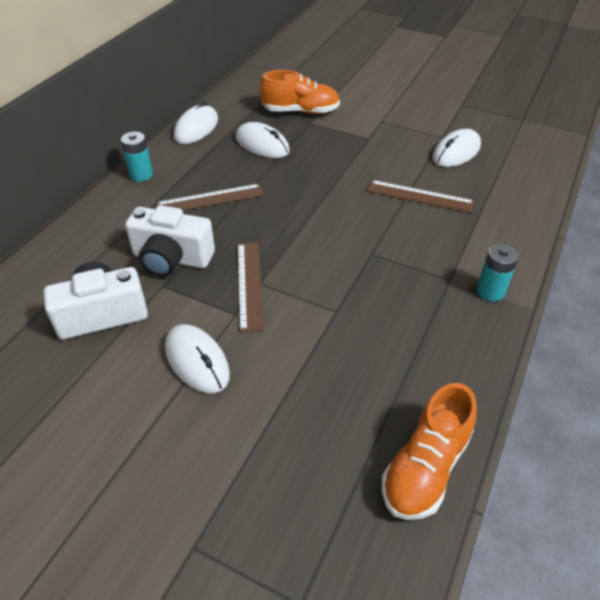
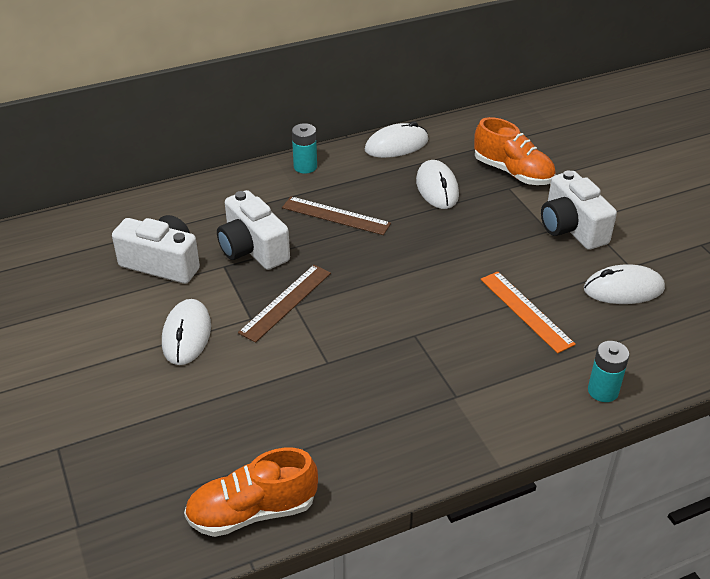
camera: 40 degrees right, 5 degrees down
(380, 129) = (571, 228): none -> white camera
(420, 196) = (526, 311): brown ruler -> orange ruler
(490, 291) = (479, 428): turquoise battery -> turquoise battery (603, 391)

